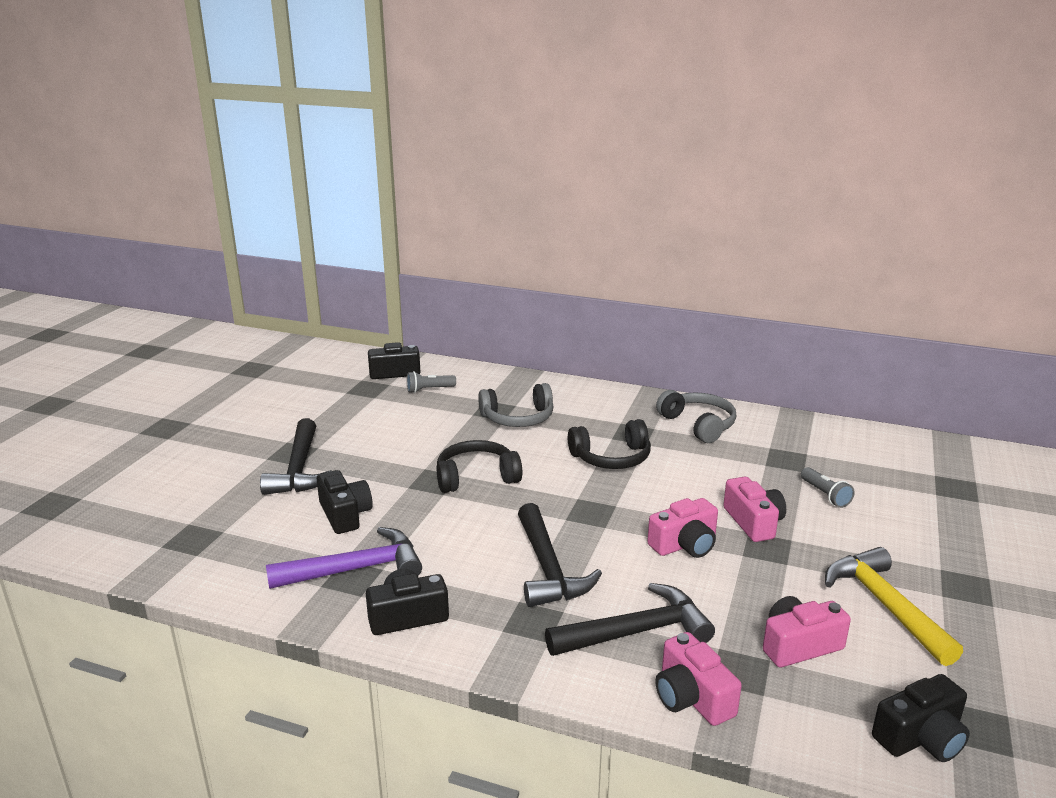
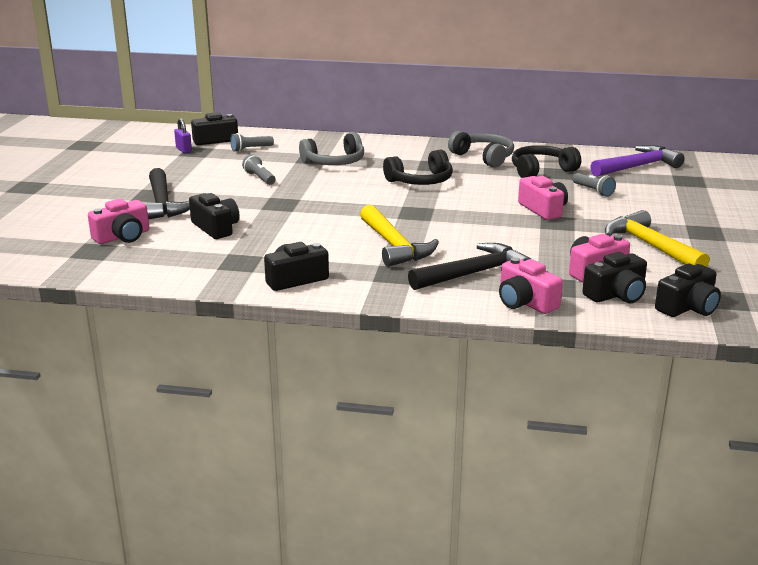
camera: 10 degrees left, 0 degrees up
(355, 385) = (184, 150): none -> purple padlock
(355, 569) = (241, 257): purple hammer -> purple hammer (637, 166)
(423, 436) = (259, 178): none -> grey flashlight
(476, 477) = (315, 199): black headphones -> black headphones (541, 170)
(548, 568) = (394, 246): black hammer -> yellow hammer
(685, 545) = (495, 225): pink camera -> pink camera (123, 237)
(821, 698) = (616, 295): none -> black camera

